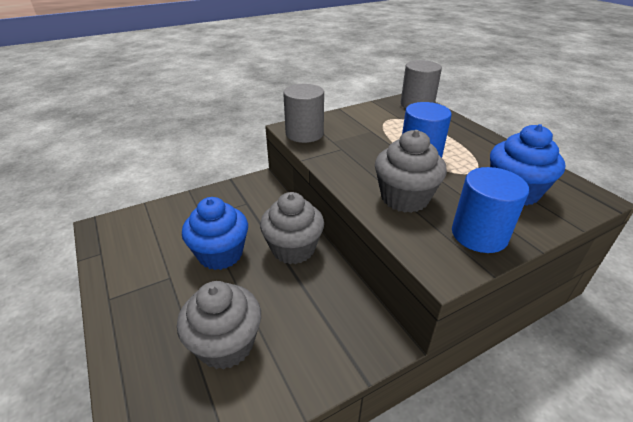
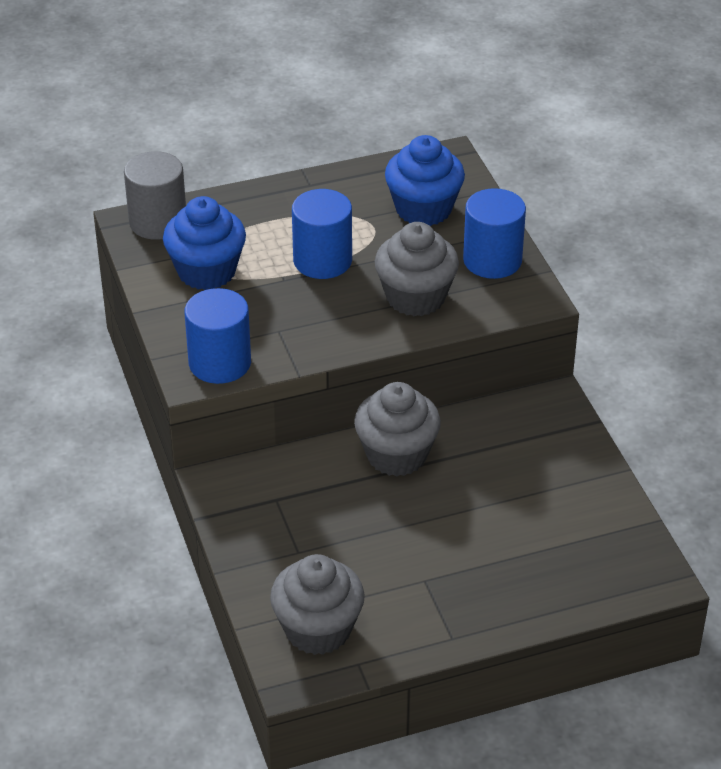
camera: 80 degrees left, 5 degrees up
(220, 254) = (390, 529): blue cupcake -> blue cupcake (206, 271)
(226, 344) = (539, 523): grey cupcake -> grey cupcake (318, 629)
(304, 134) = (220, 363): grey cylinder -> blue cylinder

